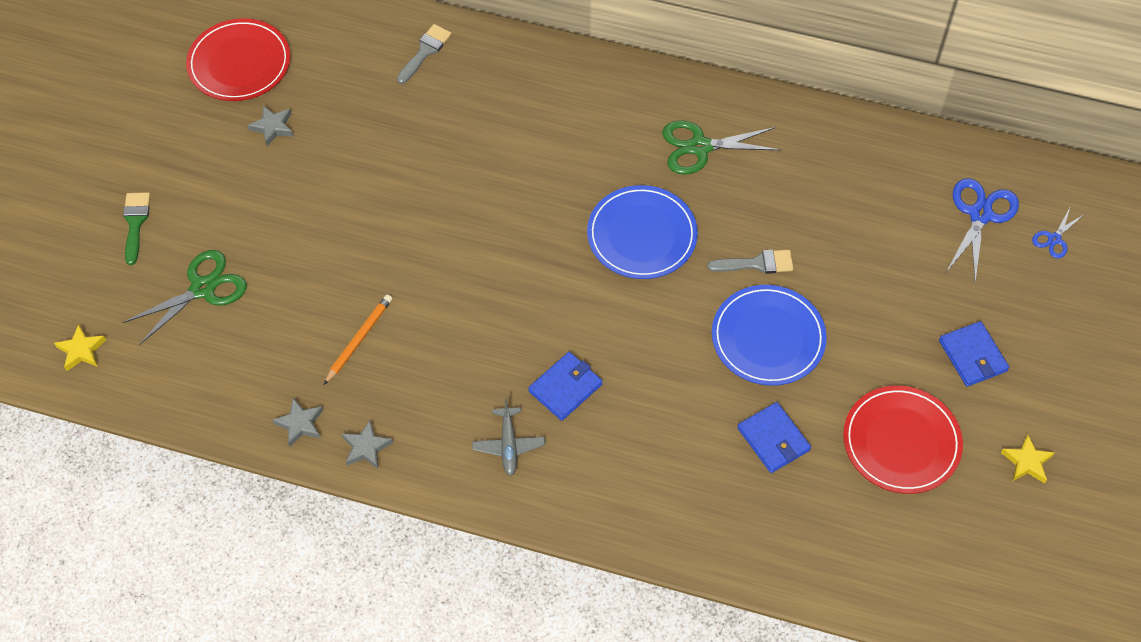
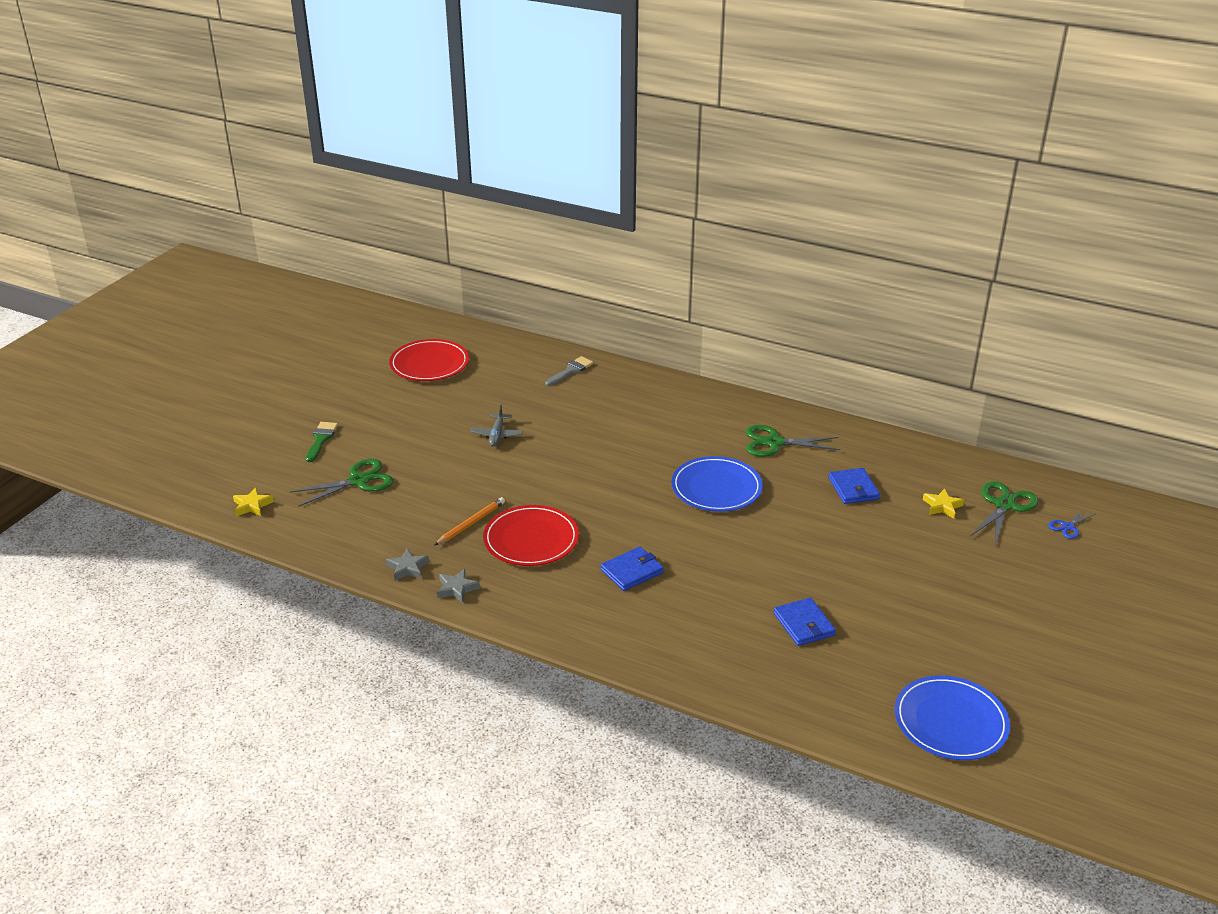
camera: 10 degrees right, 25 degrees down
(273, 127) = (443, 399): grey star -> none
(508, 445) = (575, 601): grey plane -> grey plane (497, 435)
(757, 263) = (809, 514): grey brush -> none
(768, 338) = (810, 560): blue plate -> blue plate (950, 721)
(901, 442) = (918, 639): red plate -> red plate (531, 539)
(972, 356) = (988, 591): blue wallet -> blue wallet (853, 488)
(980, 215) = (1004, 505): blue scissors -> green scissors
(1027, 462) = (1031, 667): yellow star -> yellow star (942, 506)

